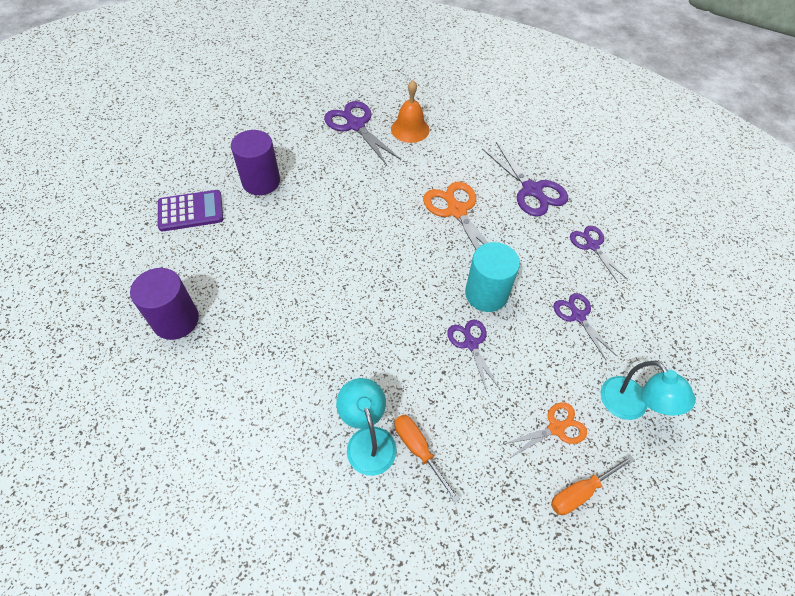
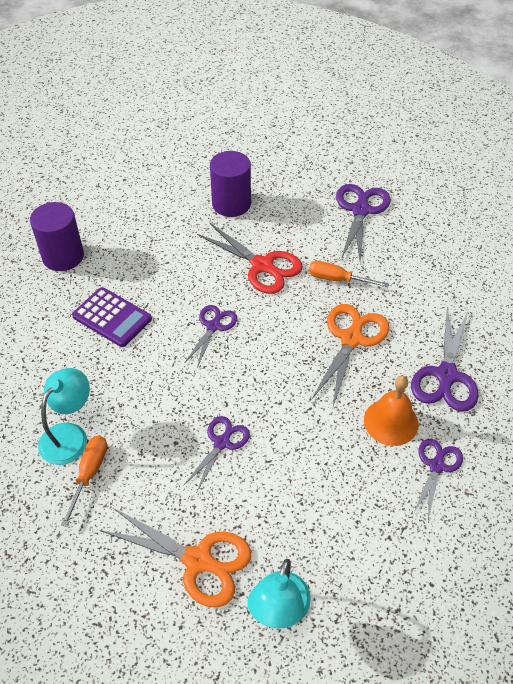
camera: 50 degrees right, 5 degrees down
(191, 211) = (160, 191): purple calculator -> purple calculator (112, 317)
(341, 208) = (262, 266): none -> red scissors
(410, 129) = (403, 245): orange bell -> orange bell (391, 422)
(486, 294) = (285, 420): turquoise cylinder -> none
(556, 428) = (199, 561): orange scissors -> orange scissors, size x1.60
(577, 316) = (337, 505): purple scissors -> purple scissors (213, 326)
(581, 492) = (153, 619): orange screwdriver -> orange screwdriver (337, 279)

